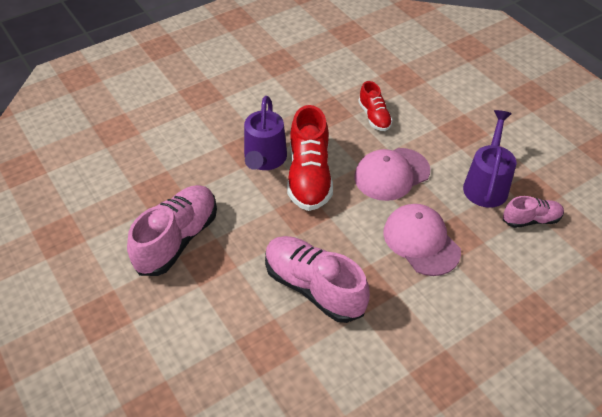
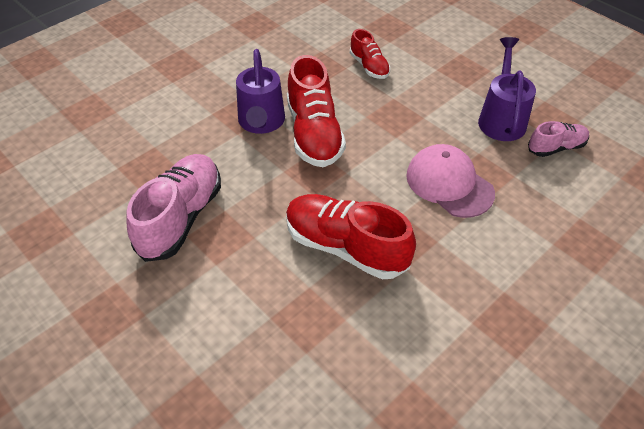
camera: 10 degrees left, 0 degrees up
(314, 287) = (345, 247): pink shoe -> red shoe
(391, 174) = (401, 121): pink cap -> none

